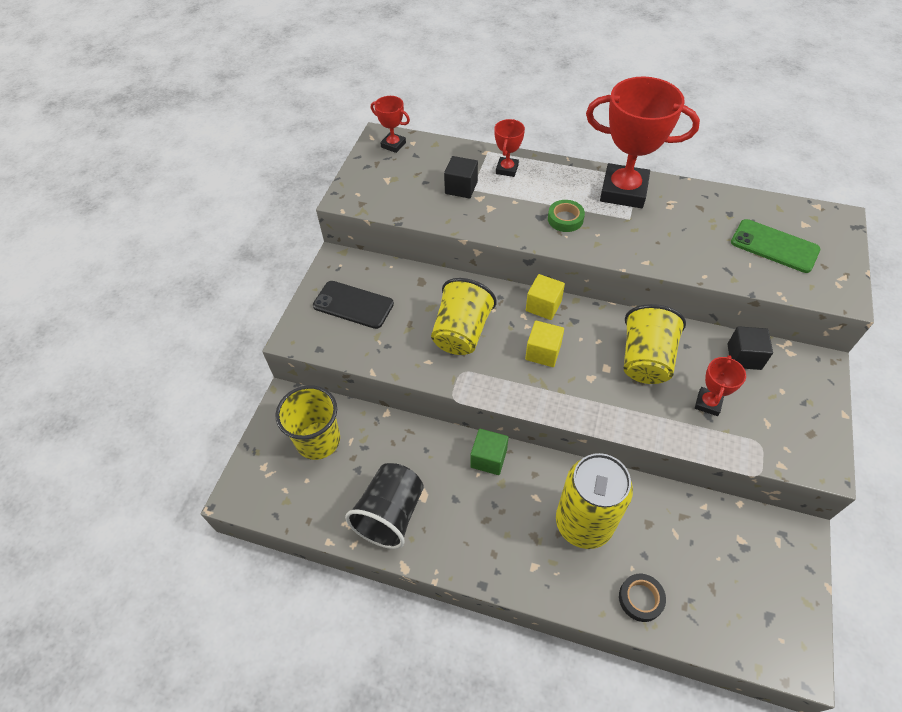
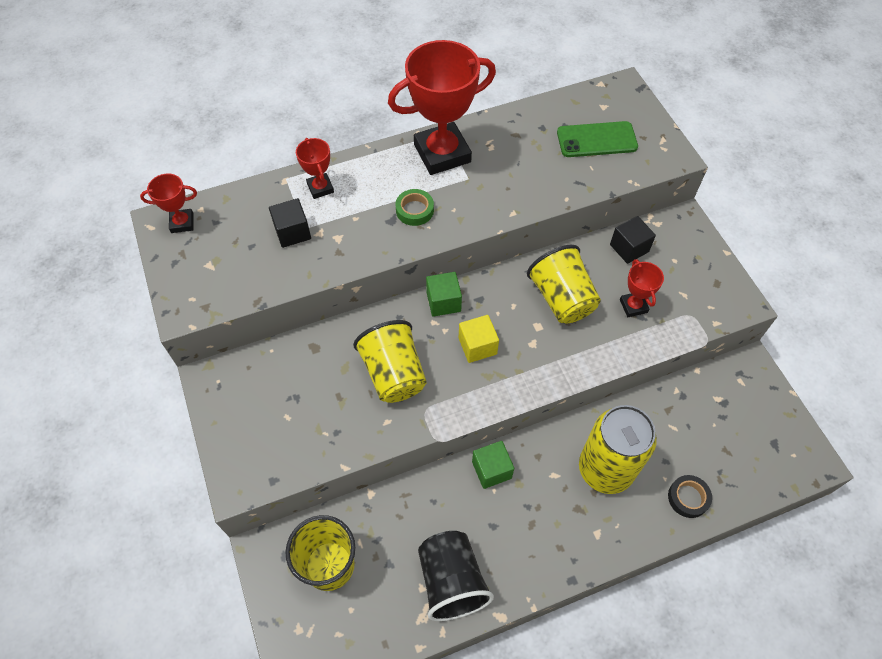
camera: 40 degrees left, 5 degrees up
(353, 305) = (268, 414): black phone -> none
(543, 306) = (443, 302): yellow cube -> green cube

